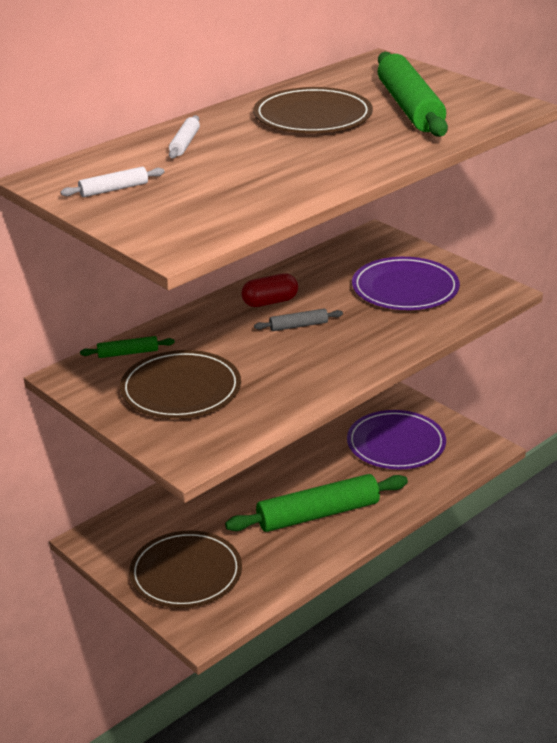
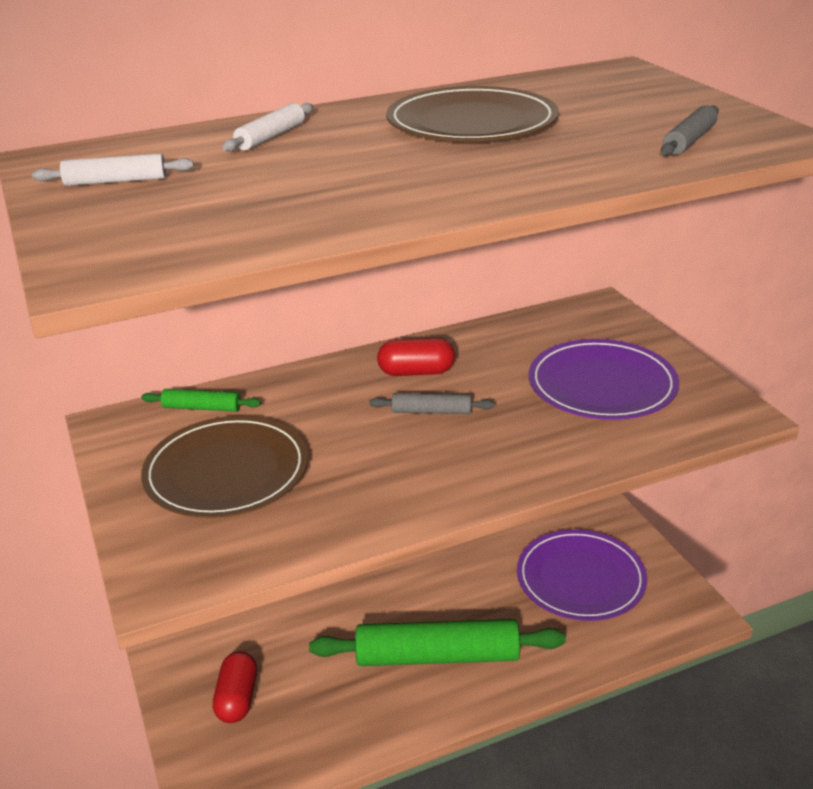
camera: 20 degrees right, 0 degrees up
(186, 573) = (237, 698): brown plate -> red capsule
(410, 107) = (619, 125): green rolling pin -> none
(460, 114) = (689, 141): none -> grey rolling pin

